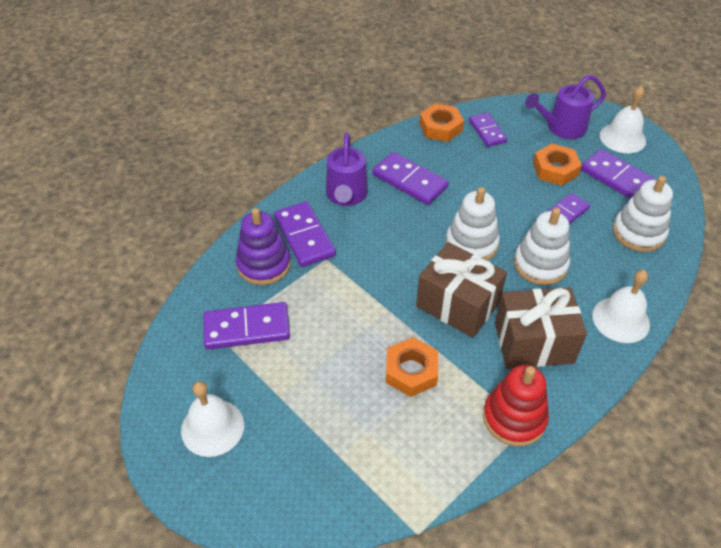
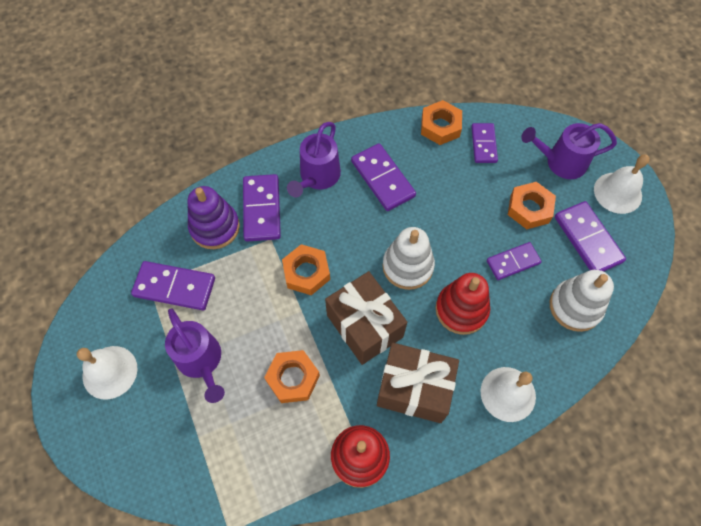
camera: 20 degrees right, 15 degrees up
(309, 386) = (201, 361): none -> purple watering can
(377, 276) = (306, 272): none -> orange nut
(540, 264) = (461, 309): white stacking toy -> red stacking toy

